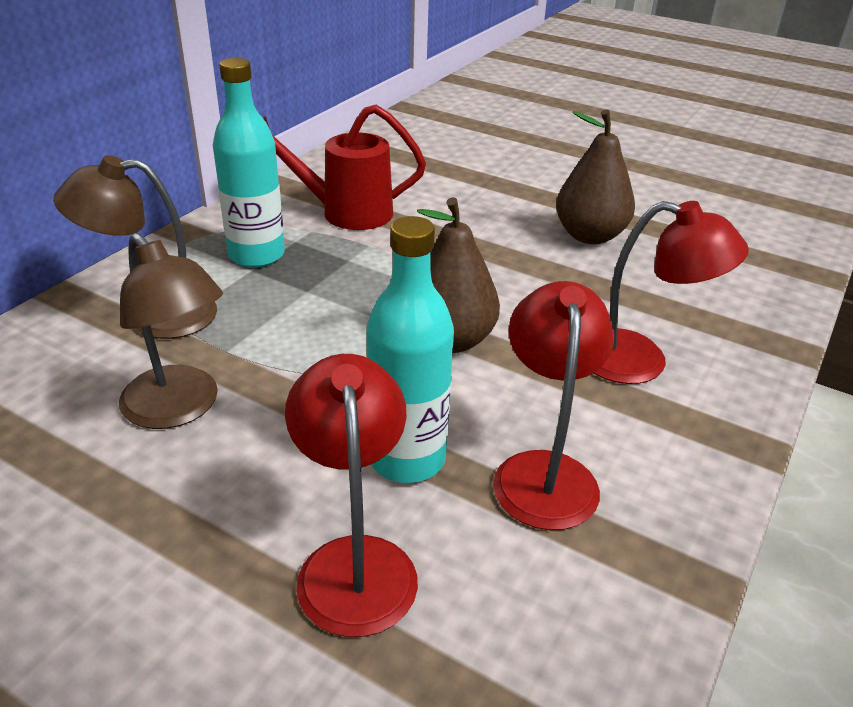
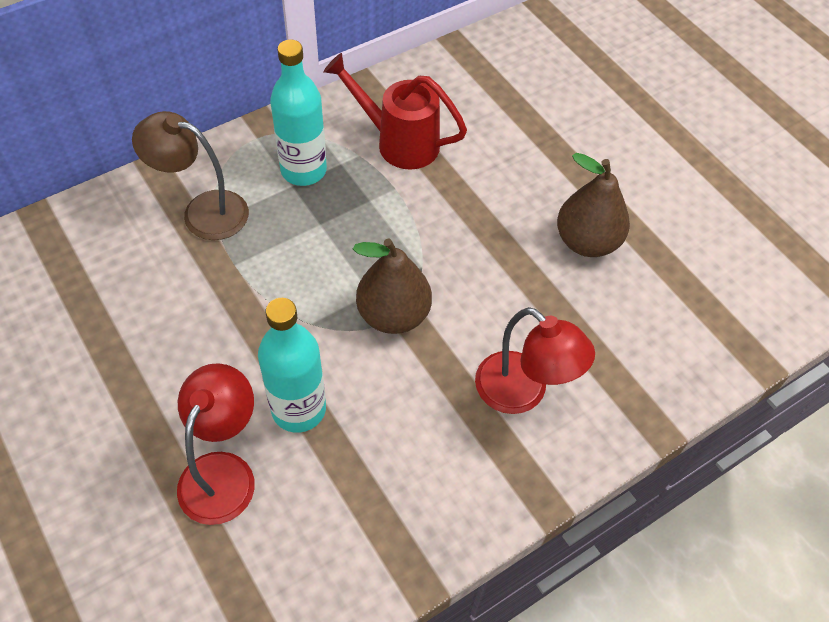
camera: 25 degrees right, 20 degrees up
(180, 409) = (181, 307): brown lamp -> none
(544, 472) = (380, 458): red lamp -> none

